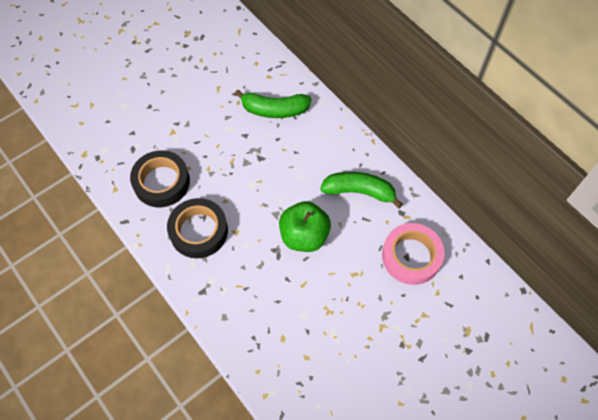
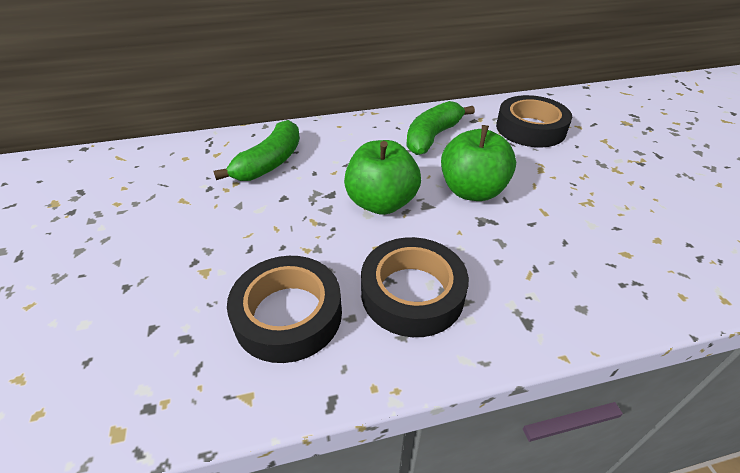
camera: 65 degrees left, 20 degrees down
(265, 188) = (381, 203): none -> green apple
(411, 256) = (530, 128): pink tape -> black tape

